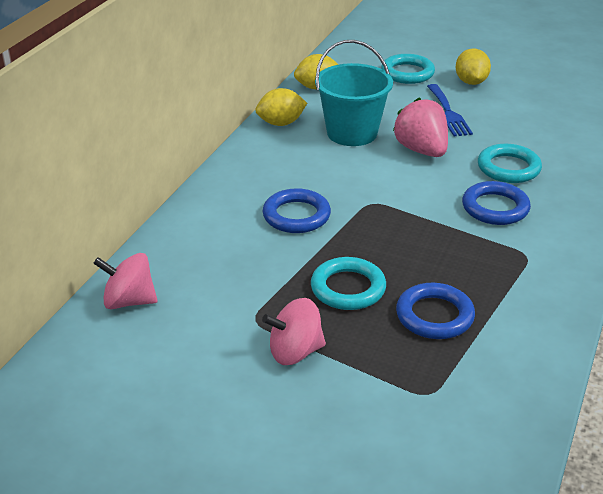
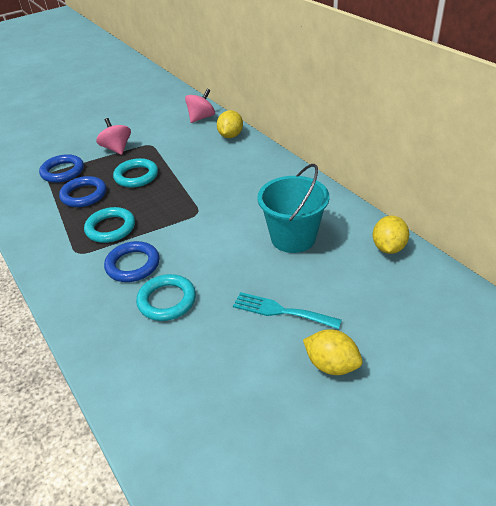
camera: 125 degrees right, 5 degrees up
(281, 123) = (336, 208): yellow lemon -> yellow lemon (230, 136)
(295, 352) = (117, 149): pink spinning top -> pink spinning top turned 45 degrees counterclockwise
(296, 216) = (215, 180): blue ring -> blue ring (63, 171)
(407, 73) = (384, 322): turquoise ring -> turquoise ring (110, 228)
(421, 150) = (236, 263): pink strawberry -> none
(448, 113) = (280, 311): blue fork -> turquoise fork

